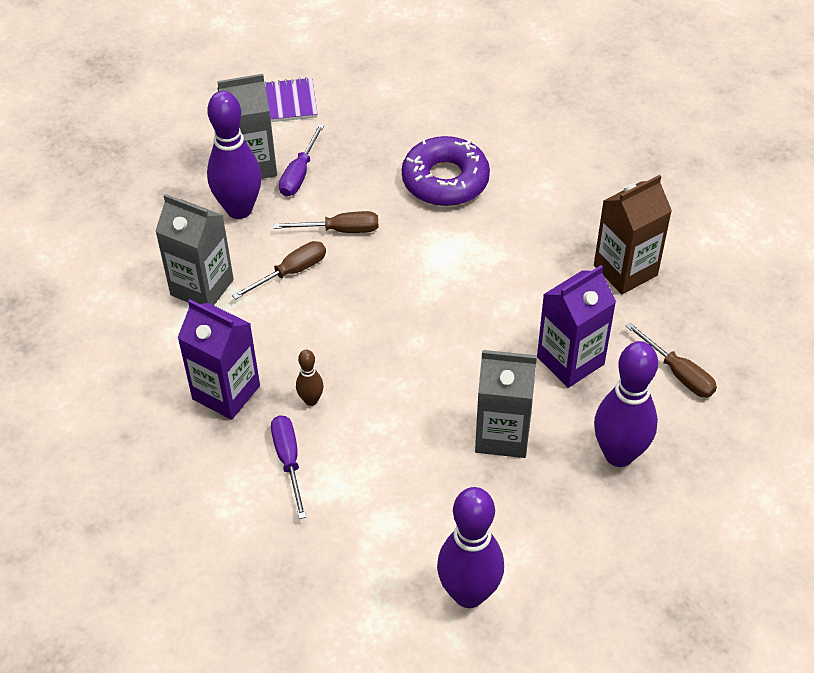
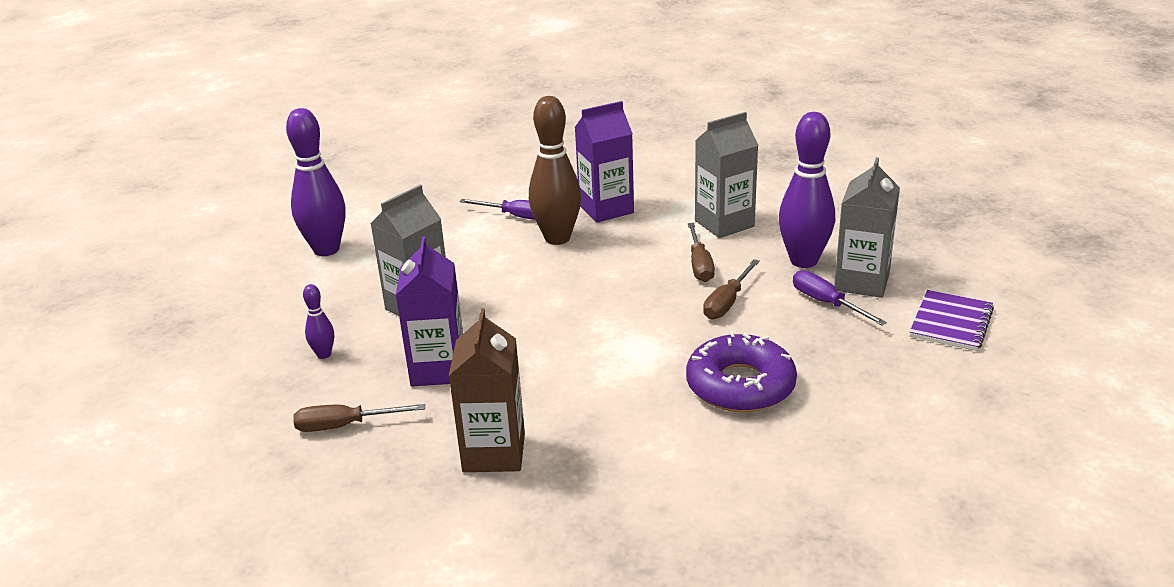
camera: 125 degrees right, 20 degrees down
(311, 400) = (557, 238): brown bowling pin -> brown bowling pin, size x2.14
(619, 454) = (324, 354): purple bowling pin -> purple bowling pin, size x0.47

